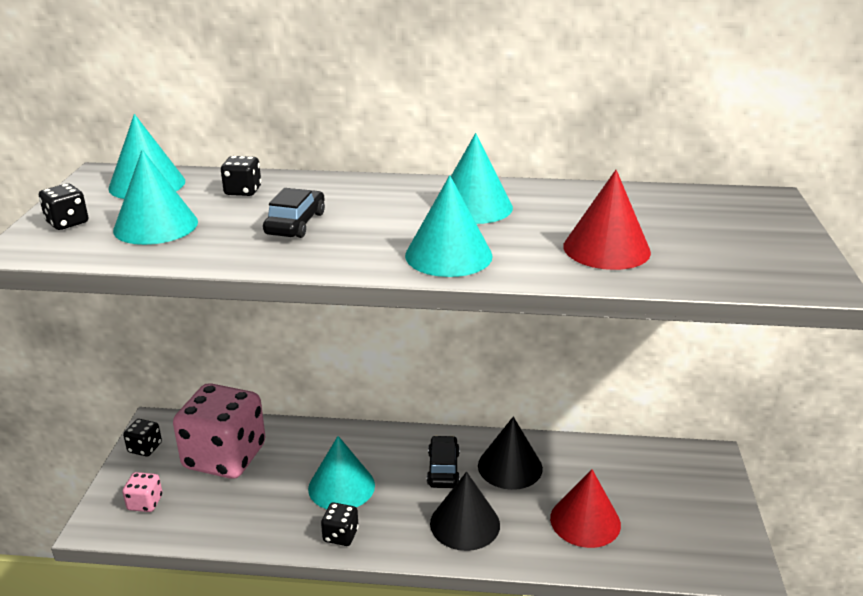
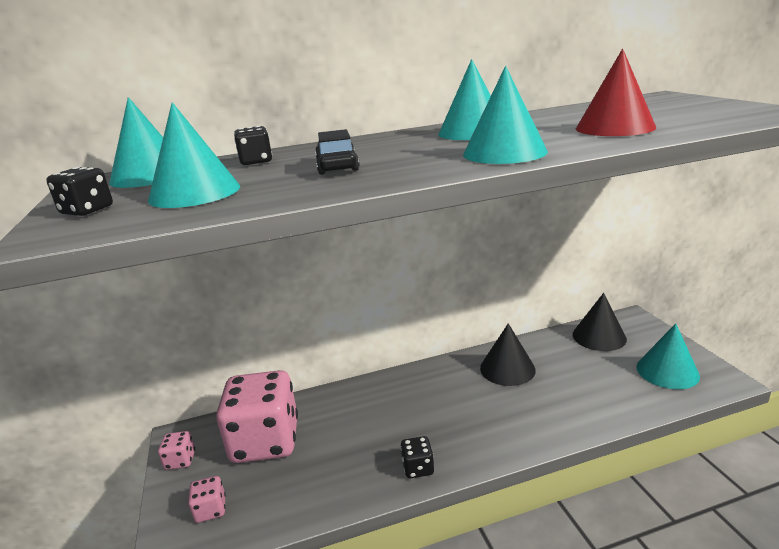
camera: 20 degrees left, 5 degrees down
(145, 448) = (180, 460): black dice -> pink dice
(341, 486) = (388, 429): turquoise cone -> turquoise cone (667, 371)
(443, 469) = (459, 387): black car -> none
(465, 524) = (510, 421): black cone -> black cone (599, 336)
(585, 521) = (594, 387): red cone -> none

